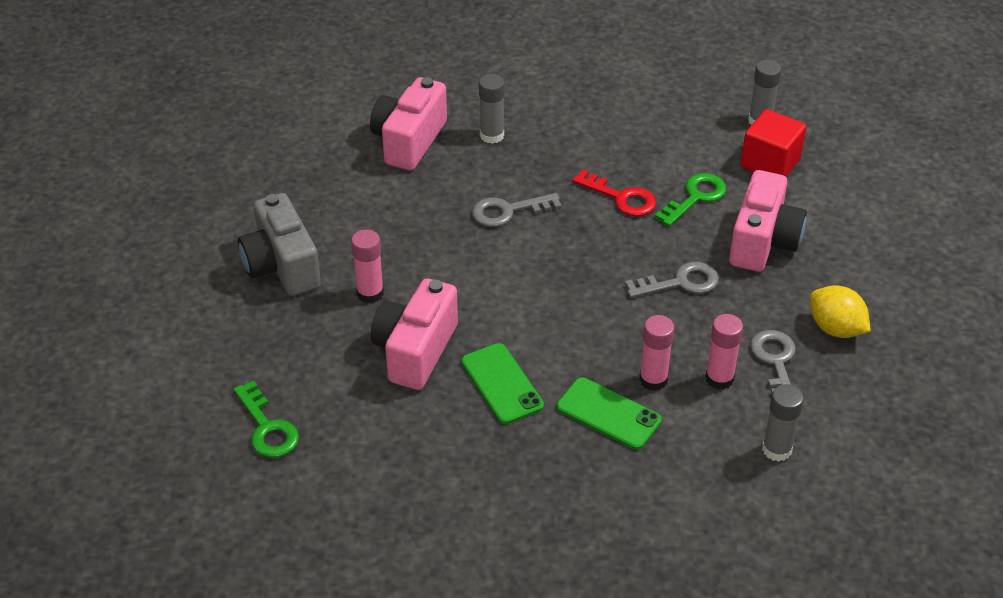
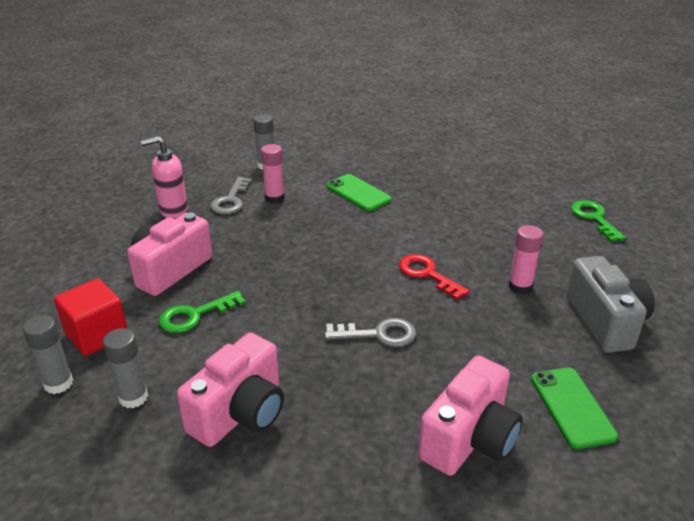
camera: 165 degrees left, 10 degrees down
(415, 351) = (485, 243): pink camera -> pink camera (240, 413)
(492, 135) = (367, 426): grey glue stick -> grey glue stick (133, 397)
(502, 384) = (424, 216): green phone -> green phone (572, 407)
(621, 197) = (263, 328): red key -> red key (427, 274)
(653, 380) = (319, 204): pink glue stick -> none
(680, 282) = (260, 253): grey key -> none
(835, 329) = (173, 210): yellow lemon -> pink soap dispenser

